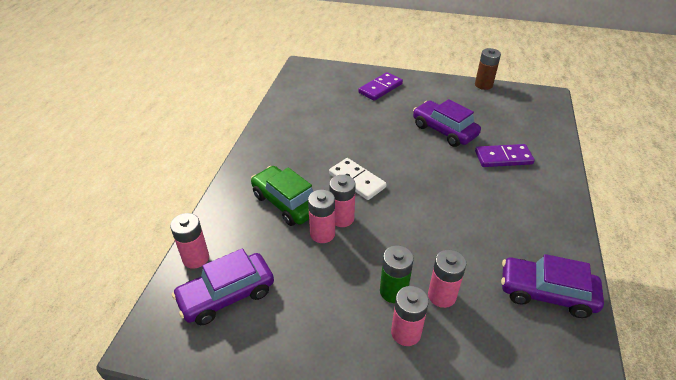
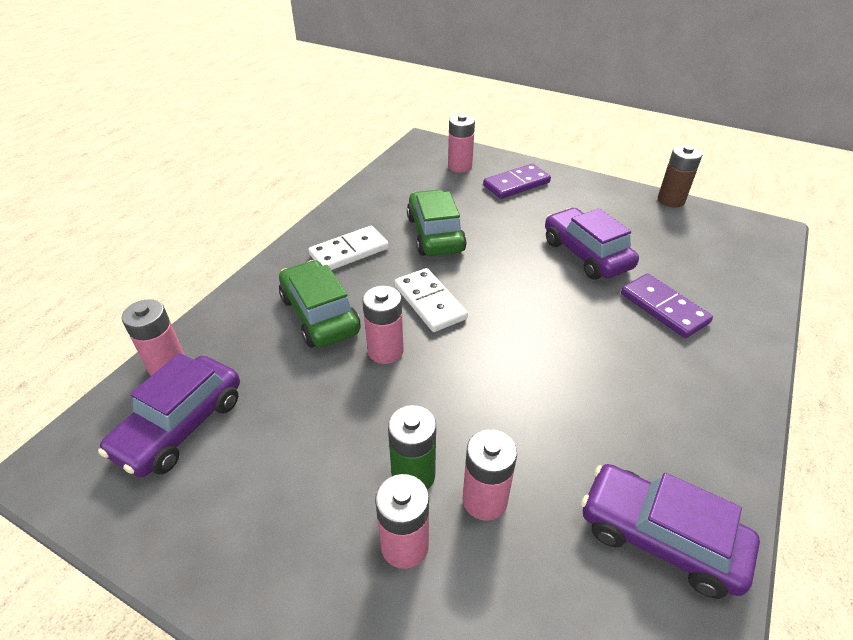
camera: 15 degrees right, 0 degrees up
(227, 295) = (180, 426): purple car -> purple car turned 45 degrees counterclockwise
(286, 155) = (349, 252): none -> white domino
(322, 234) = (348, 367): pink battery -> pink battery (459, 166)
(340, 133) = (435, 234): none -> green car
(503, 158) = (664, 308): purple domino -> purple domino turned 45 degrees clockwise

